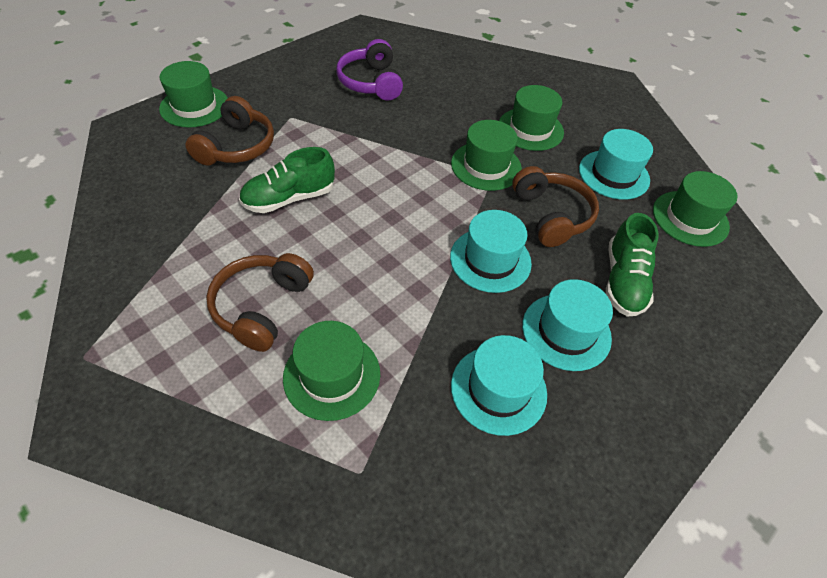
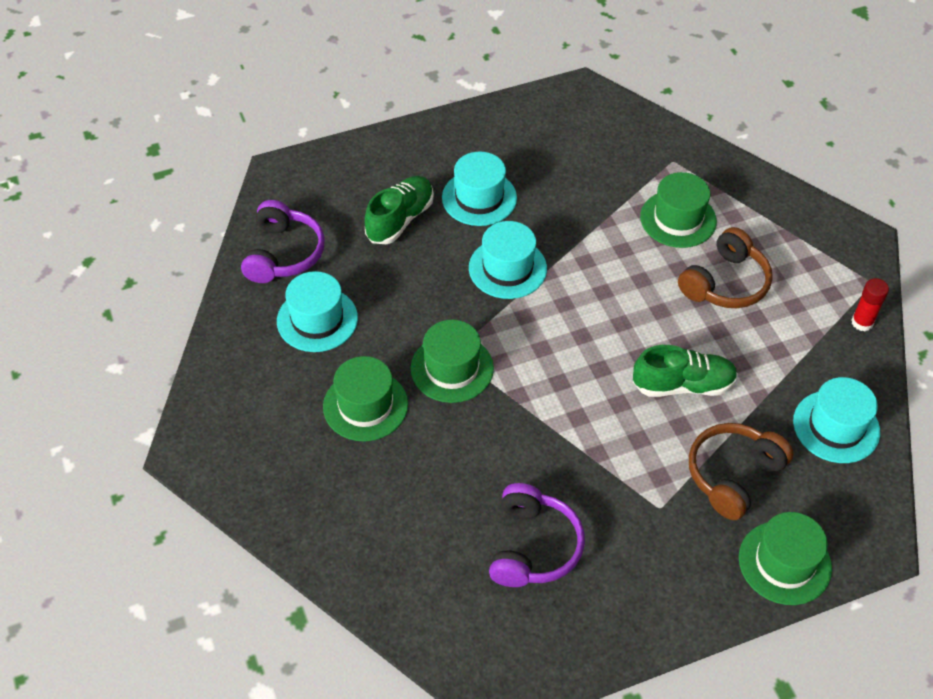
camera: 155 degrees left, 0 degrees up
(104, 303) = (862, 322): none -> red glue stick
(498, 389) = (556, 177): turquoise hat -> turquoise hat (836, 426)
(551, 215) = (420, 293): brown headphones -> none
(690, 218) = (283, 253): green hat -> purple headphones

